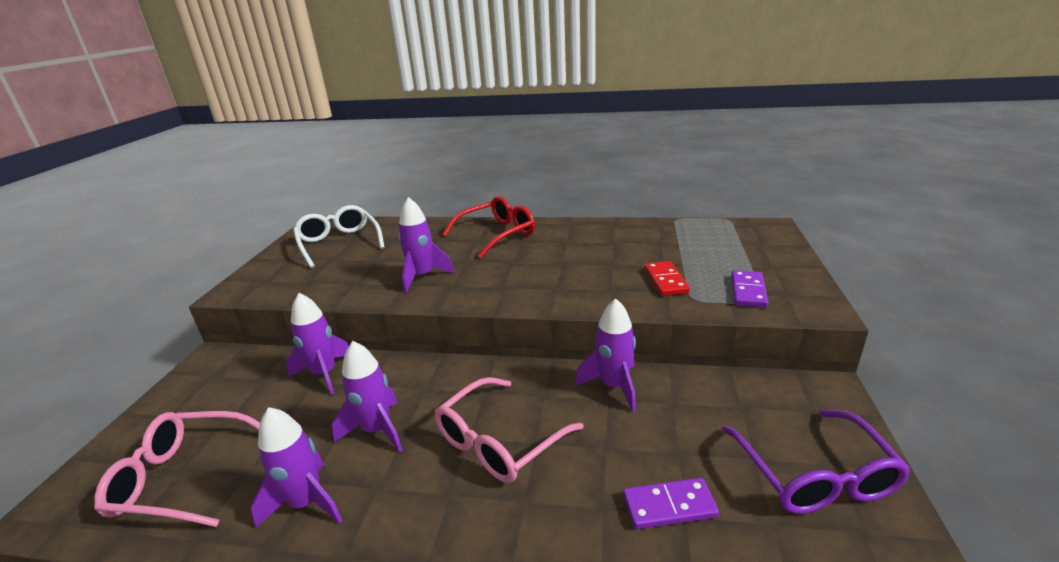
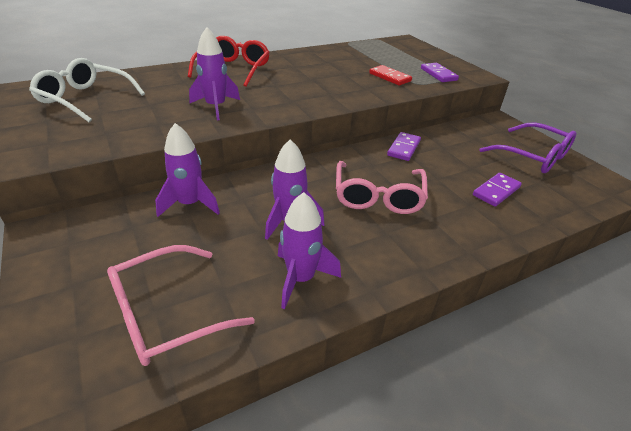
camera: 40 degrees left, 10 degrees up
(613, 386) = (403, 148): purple rocket -> purple domino

